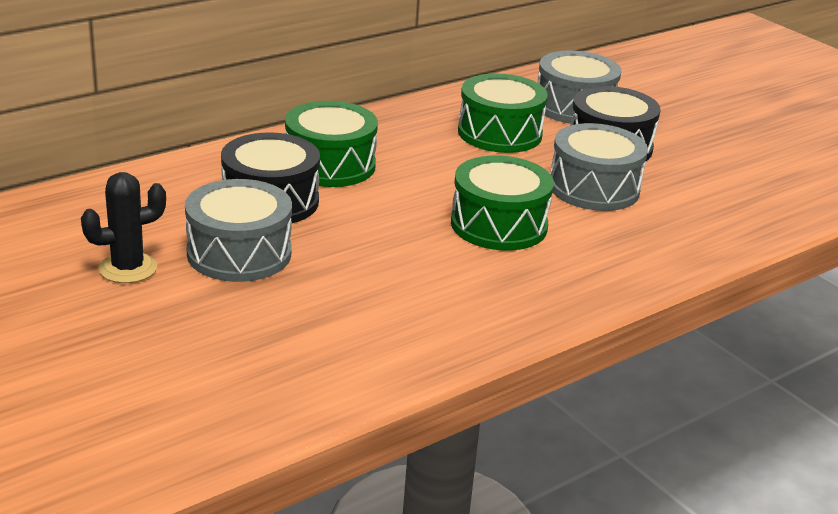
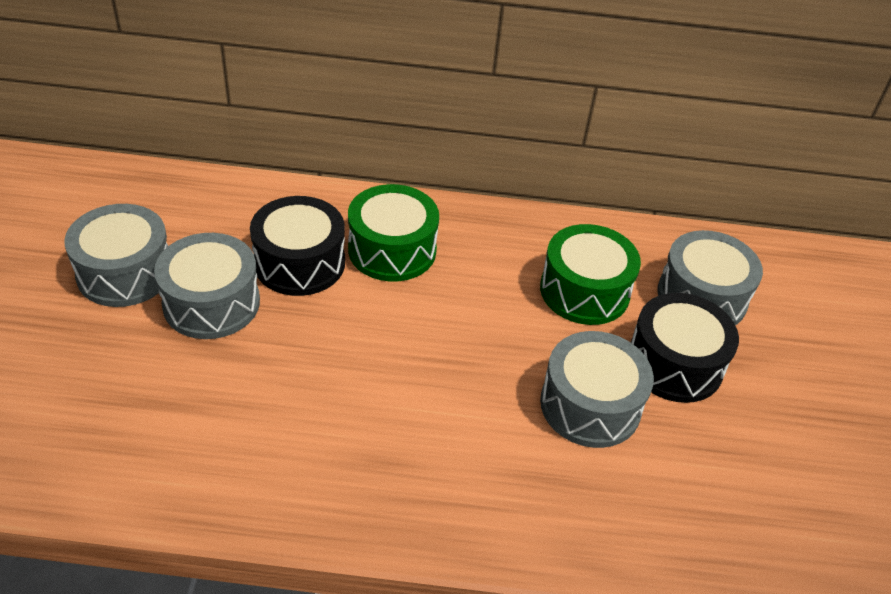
camera: 40 degrees right, 15 degrees up
(128, 268) = (125, 272): black cactus -> grey drum
(499, 225) = (445, 395): green drum -> none

